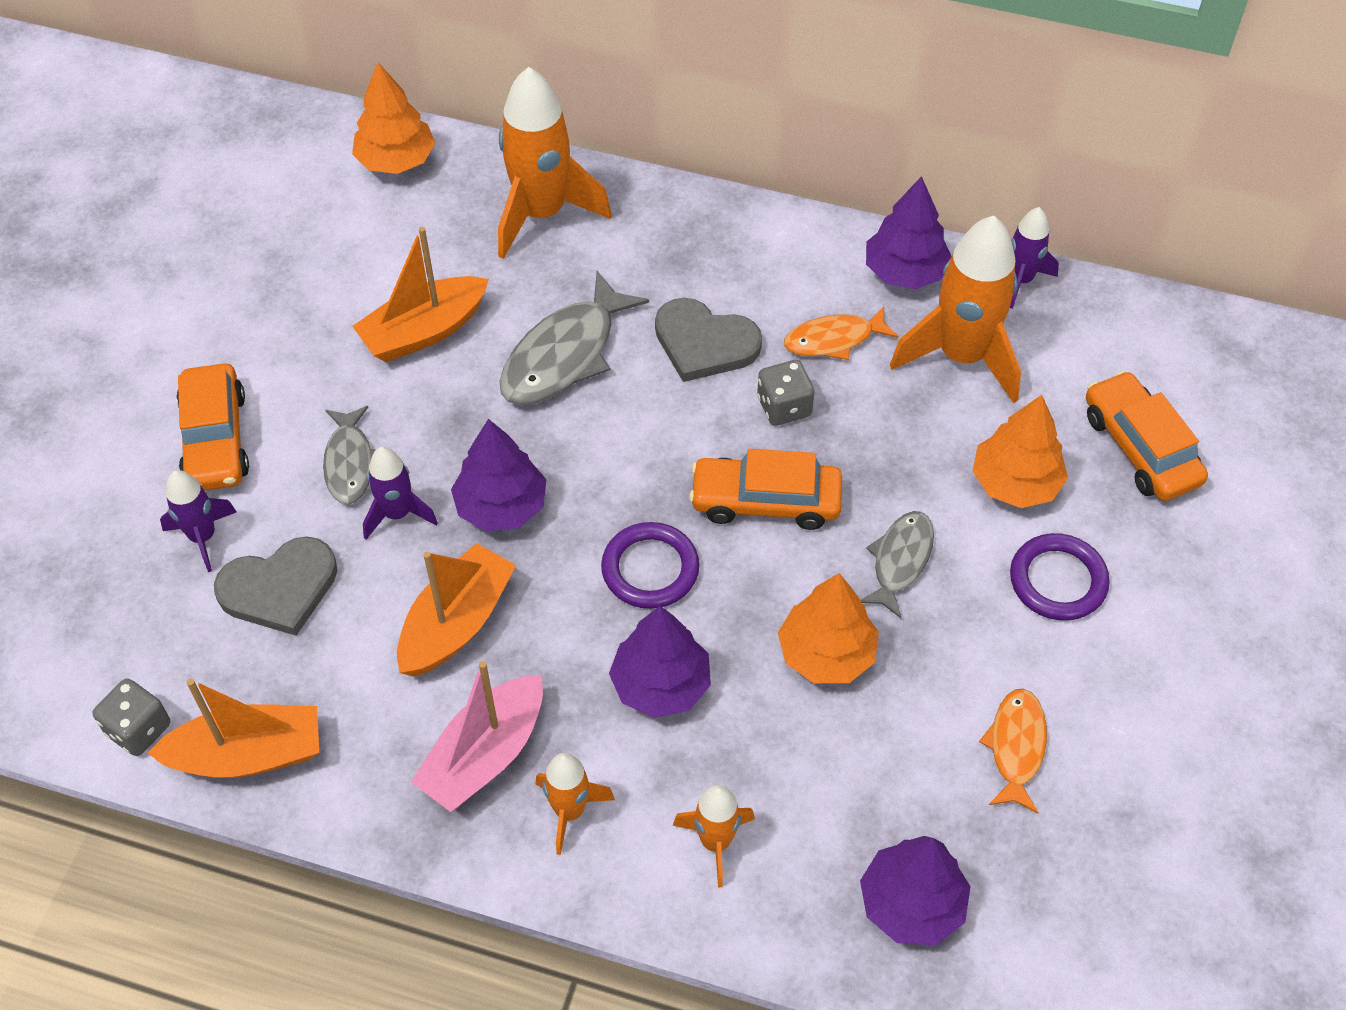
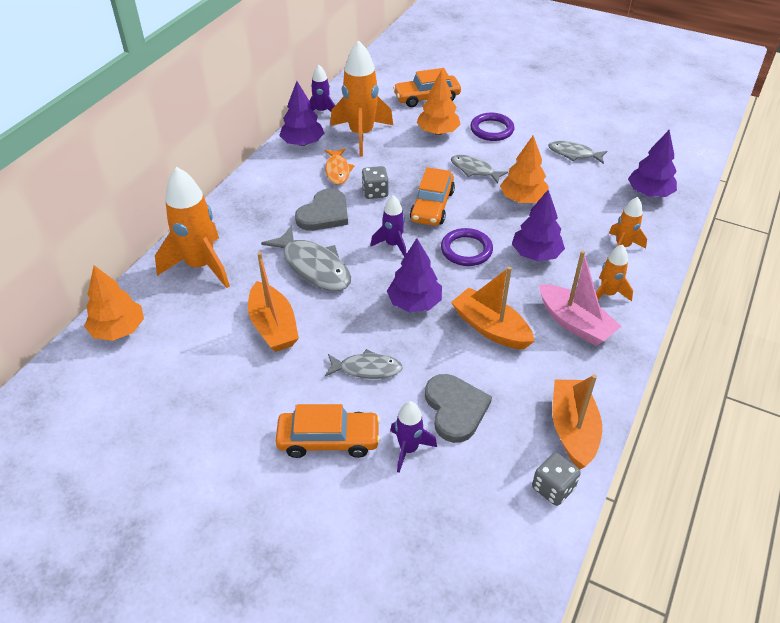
camera: 80 degrees left, 10 degrees down
(397, 514) = (410, 348): purple rocket -> purple rocket (393, 245)
(1016, 747) = (574, 154): orange fish -> grey fish

